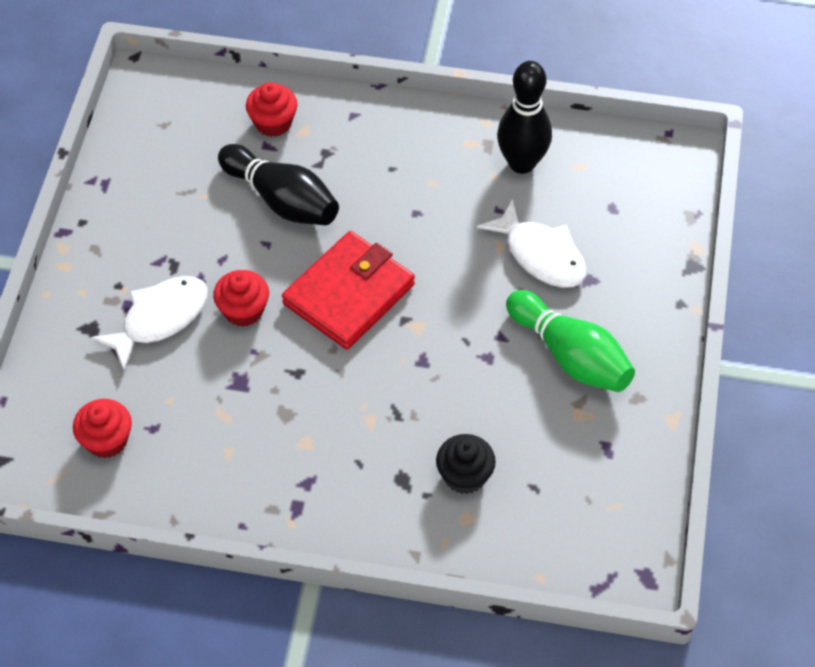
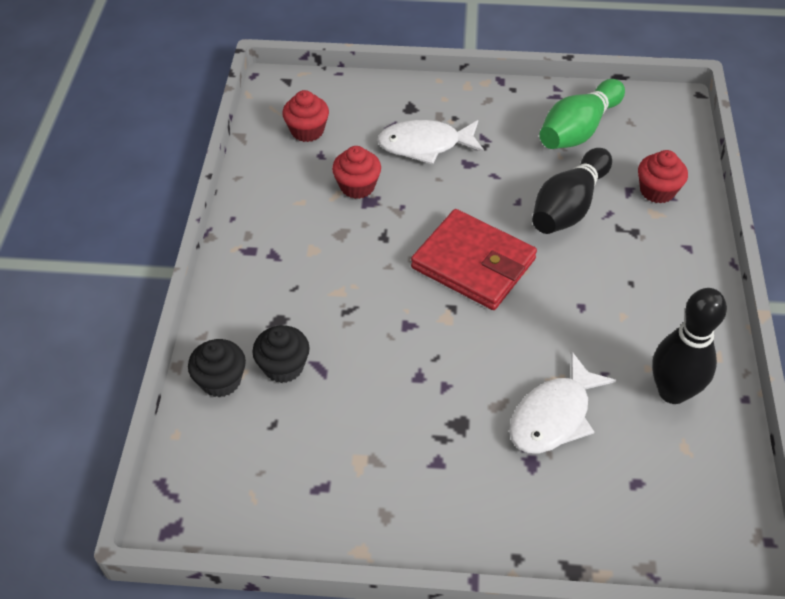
camera: 85 degrees right, 5 degrees down
(159, 319) = (425, 145): white fish -> white fish turned 135 degrees clockwise
(243, 310) = (443, 194): red cupcake -> red cupcake (357, 186)
(477, 535) = (221, 380): none -> black cupcake
(570, 355) = (430, 448): green bowling pin -> green bowling pin (578, 130)

